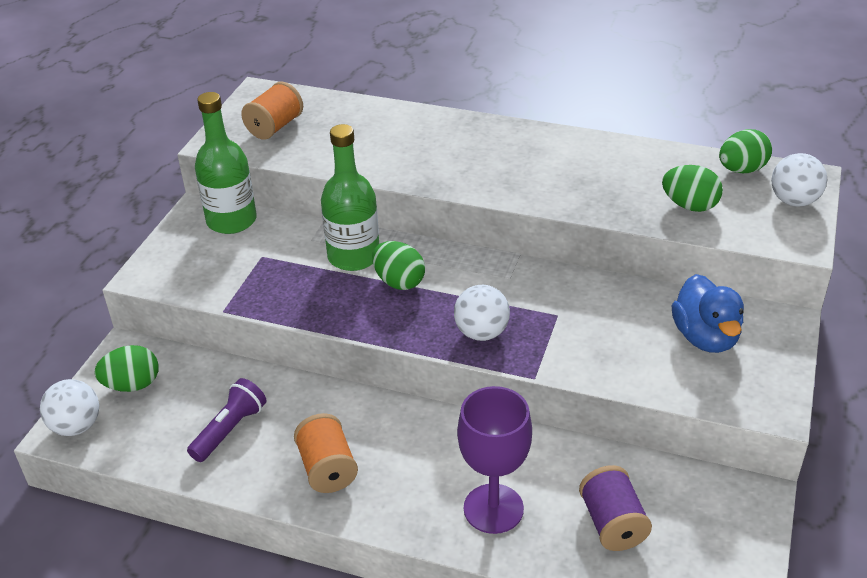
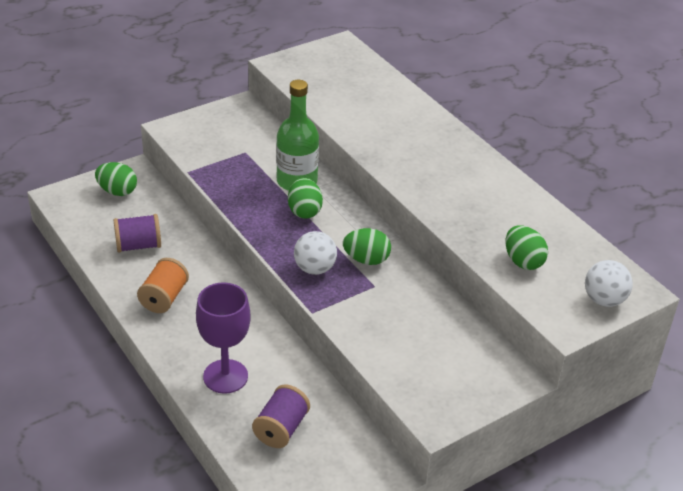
camera: 35 degrees right, 0 degrees up
(76, 426) = (67, 197): white ball -> none
(229, 430) = (138, 246): purple flashlight -> purple spool
(231, 221) = (253, 121): green bottle -> none
(275, 127) = (323, 71): orange spool -> none
(705, 337) = (450, 355): blue duck -> none
(741, 170) = (597, 259): green egg -> green egg (366, 260)

